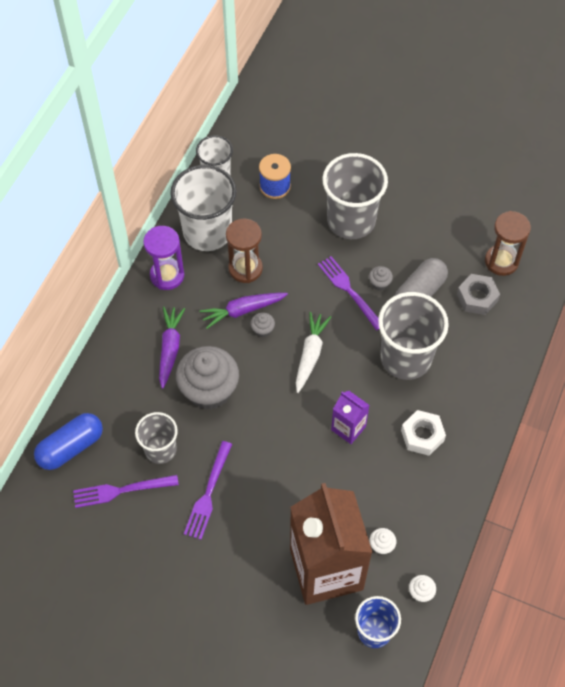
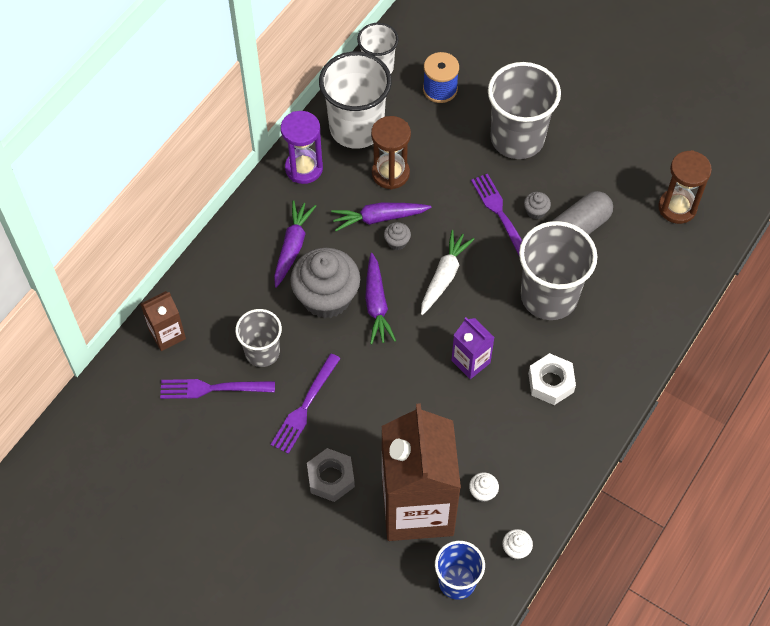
camera: 10 degrees right, 0 degrees up
(71, 447) = (167, 334): blue capsule -> brown carton
(255, 389) = (376, 304): none -> purple carrot
(477, 297) = (641, 243): grey nut -> grey nut (331, 478)

